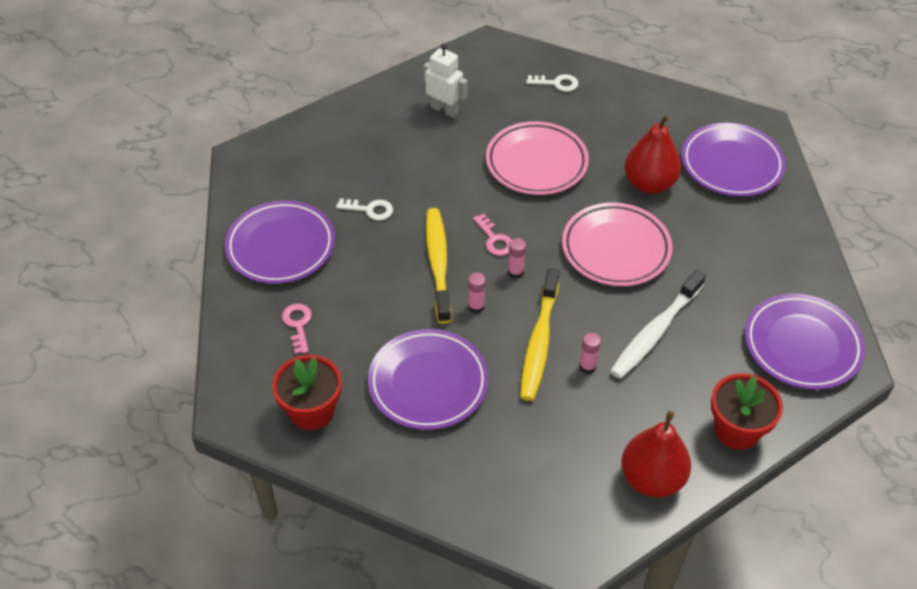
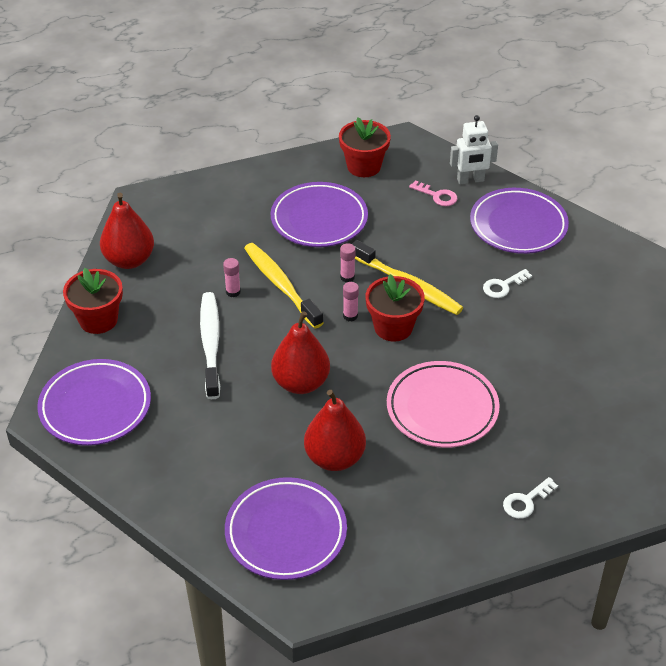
camera: 135 degrees right, 5 degrees down
(444, 110) = (573, 400): white robot -> white robot (470, 180)
(494, 239) = (393, 327): pink key -> red flower pot
(616, 249) = (301, 383): pink plate -> red pear

